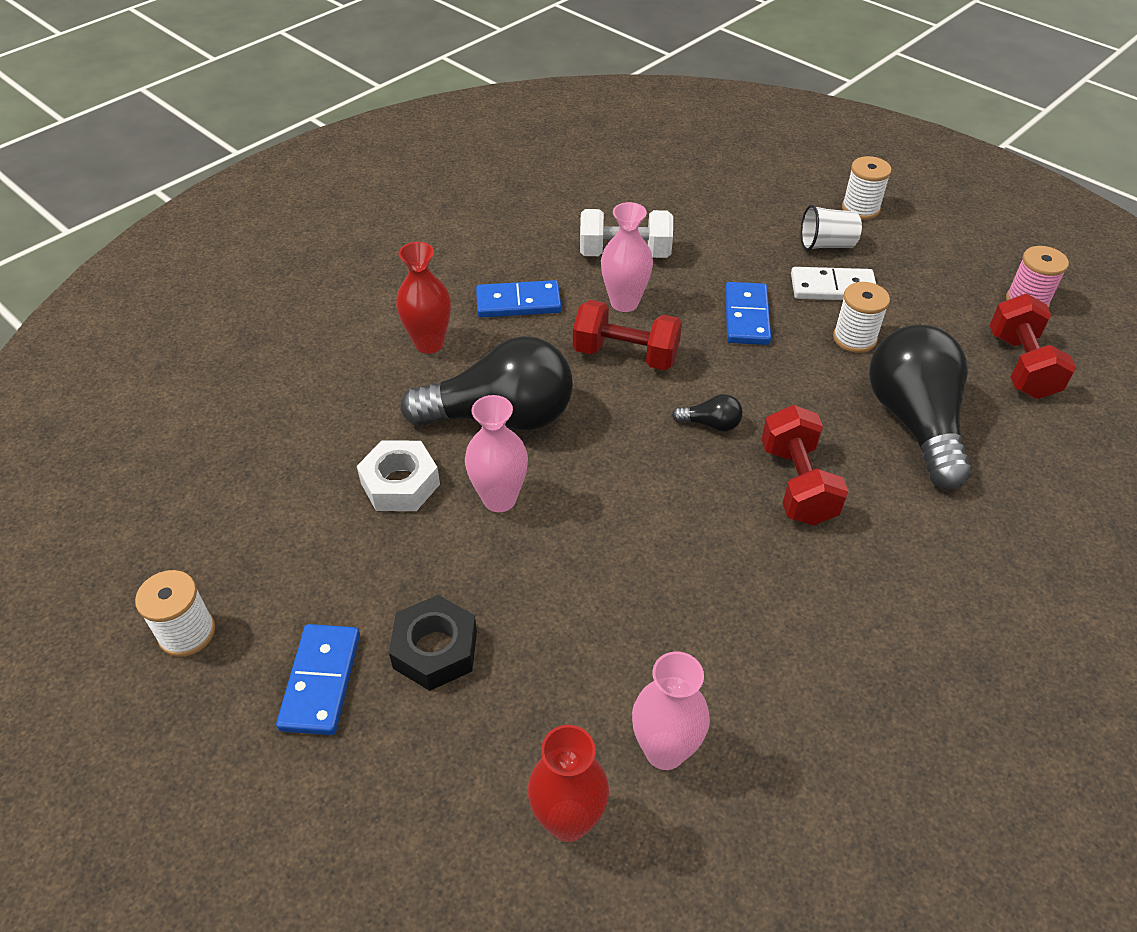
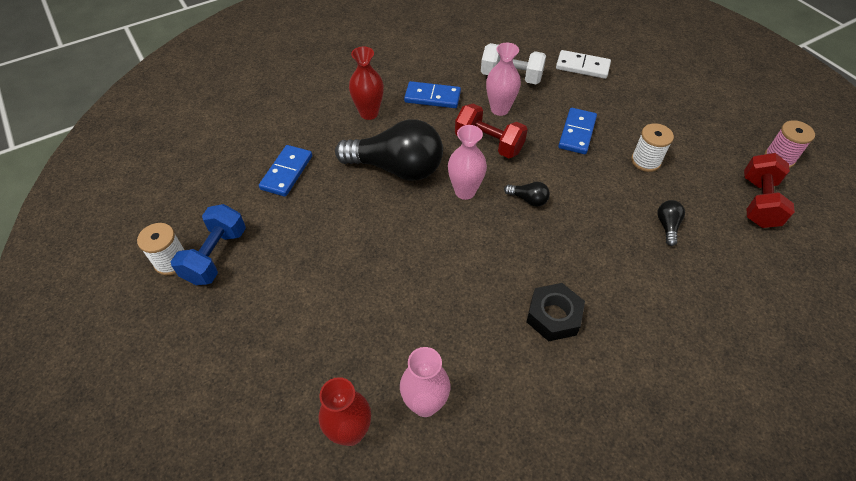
camera: 15 degrees right, 5 degrees up
(259, 608) = (216, 256): none -> blue dumbbell
(320, 681) = (235, 308): blue domino -> blue domino (286, 172)
(400, 484) = (322, 198): white nut -> none
(435, 649) = (308, 305): black nut -> black nut (553, 316)
(499, 499) = (378, 220): pink vase -> pink vase (465, 191)
(797, 484) = (572, 251): red dumbbell -> none
(826, 245) = (649, 94): white cup -> none
(832, 287) = (643, 124): white domino -> white domino (582, 66)
(860, 209) = (681, 73): white spool -> none
(914, 422) = (667, 226): black light bulb -> black light bulb, size x0.40

